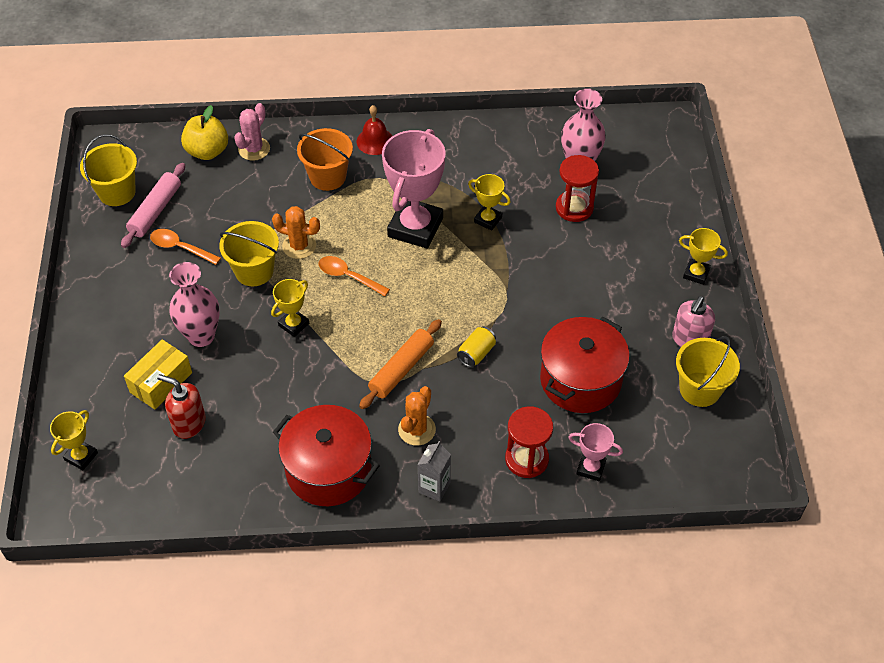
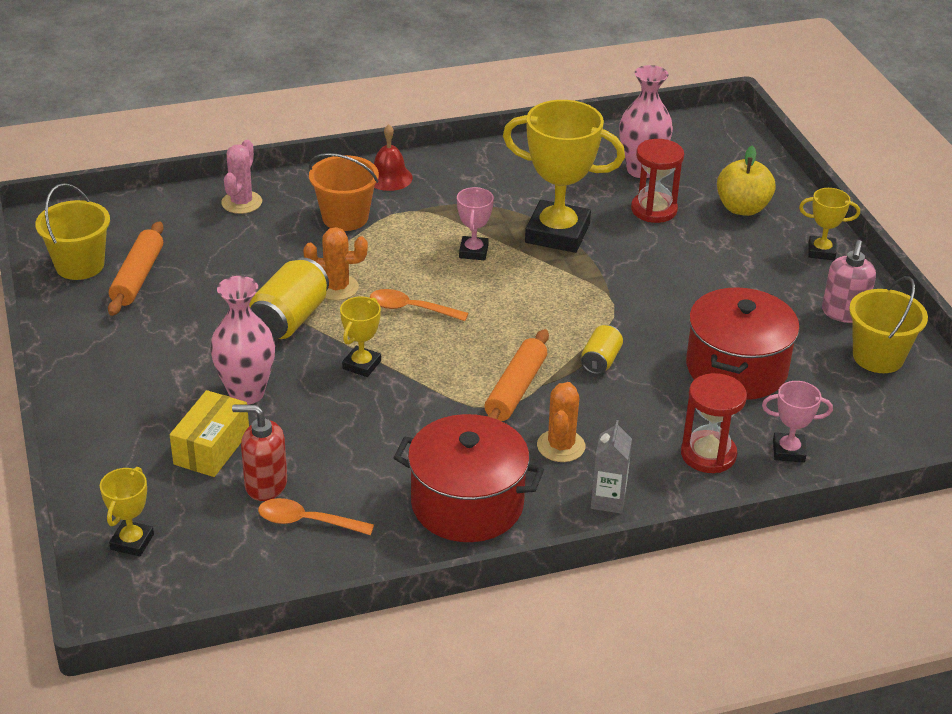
camera: 15 degrees left, 15 degrees down
(155, 211) = (137, 277): pink rolling pin -> orange rolling pin
(180, 248) = (184, 309): orange spoon -> orange spoon (307, 521)
(207, 151) = (183, 212): yellow apple -> yellow apple (742, 208)
(254, 271) = (289, 319): yellow bucket -> yellow can
(415, 227) = (473, 251): pink trophy -> pink trophy, size x0.49
(488, 220) = (557, 233): yellow trophy -> yellow trophy, size x2.06

